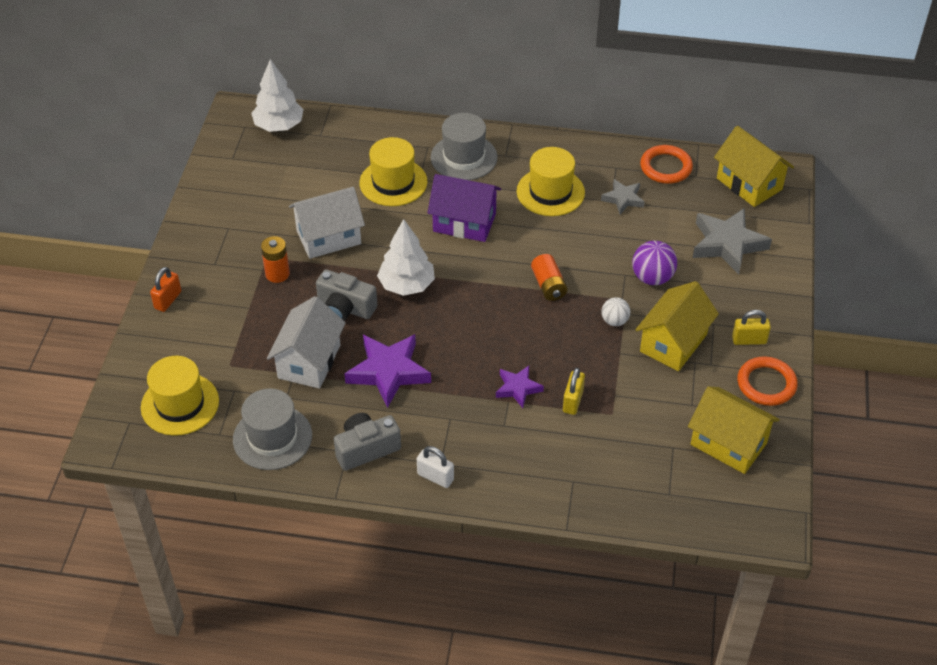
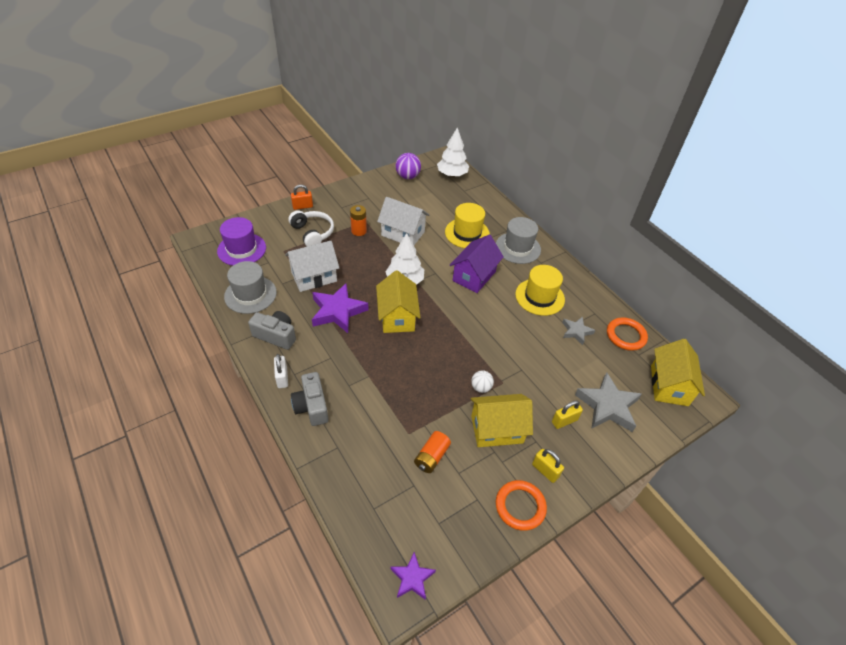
camera: 45 degrees right, 0 degrees up
(180, 404) = (241, 249): yellow hat -> purple hat
(230, 319) = (313, 233): none -> white headphones
(345, 308) = (363, 268): grey camera -> grey camera (312, 406)
(464, 222) = (474, 276): purple house -> purple house turned 60 degrees clockwise
(518, 388) = (382, 374): purple star -> purple star (412, 578)
(548, 285) = (472, 339): orange battery -> orange battery (431, 457)
(573, 401) = (398, 407): yellow padlock -> yellow padlock (564, 421)
(652, 278) = (535, 384): purple ball -> purple ball (407, 176)
(728, 444) = (447, 517): yellow house -> yellow house (397, 316)

